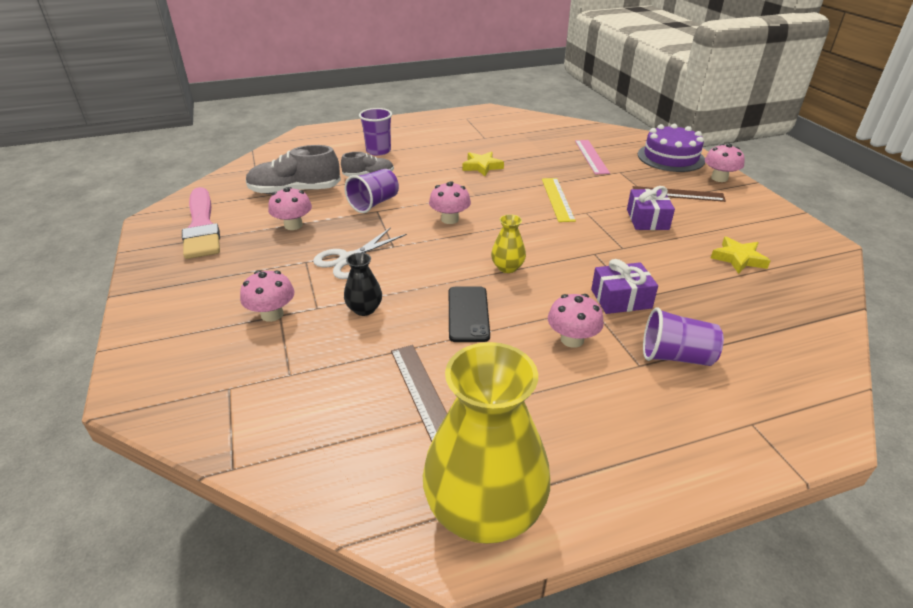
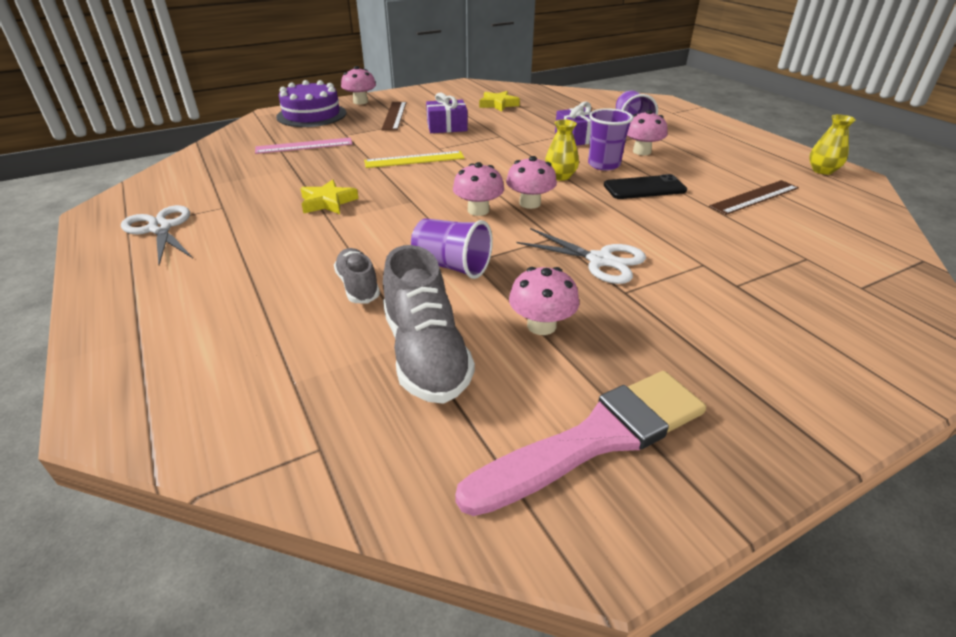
camera: 100 degrees left, 0 degrees up
(272, 314) = (741, 290): pink mushroom -> pink mushroom (530, 203)
(364, 309) = (681, 236): black vase -> none
(378, 151) = (253, 293): purple cup -> purple cup (604, 165)
(461, 125) = (160, 228): none -> white scissors
(484, 510) = (822, 170): yellow vase -> yellow vase, size x0.44

